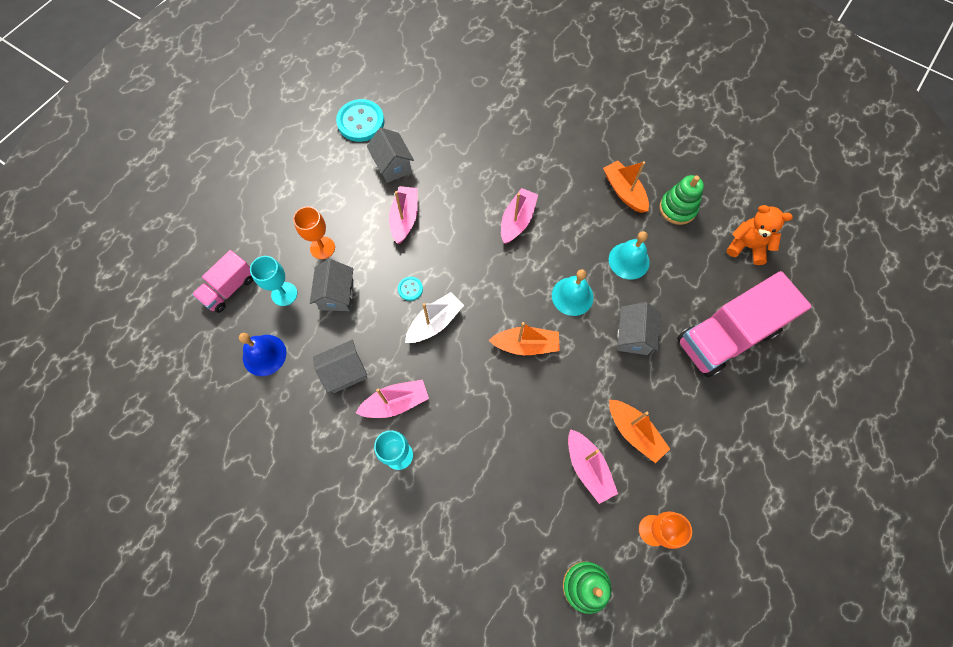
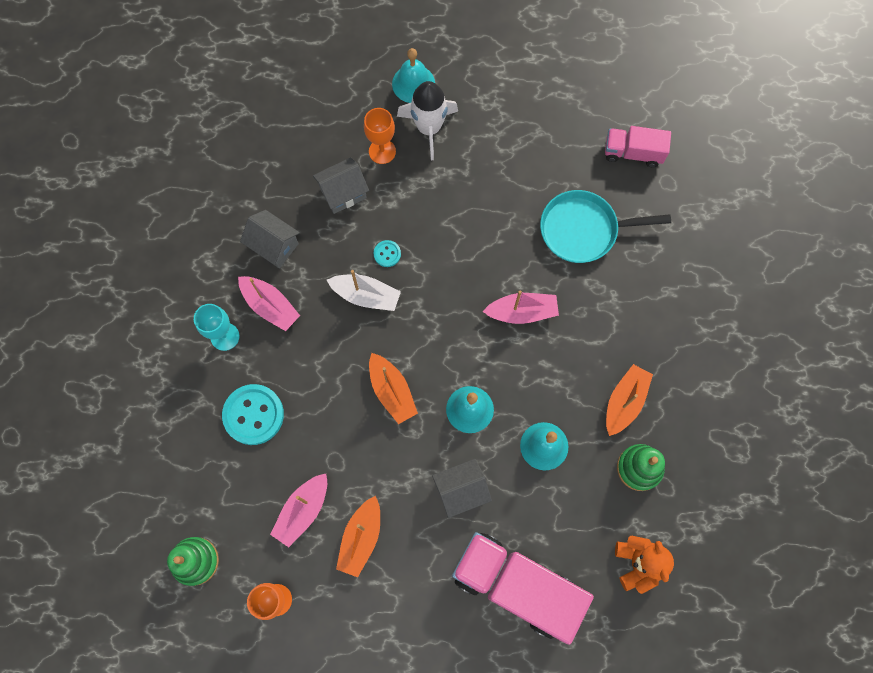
camera: 60 degrees right, 5 degrees up
(229, 288) = (295, 100): pink truck -> pink truck (633, 153)
(264, 355) = (251, 169): blue bell -> none
(283, 196) = (413, 83): none -> turquoise bell
(284, 294) = (317, 148): turquoise goblet -> none
(327, 205) = (428, 128): none -> white rocket
(361, 122) = (540, 100): turquoise button -> turquoise button (253, 415)
(393, 166) = (509, 159): grey house -> none
(404, 218) = (458, 205): pink boat -> none
(480, 148) = (583, 230): none -> turquoise pan

